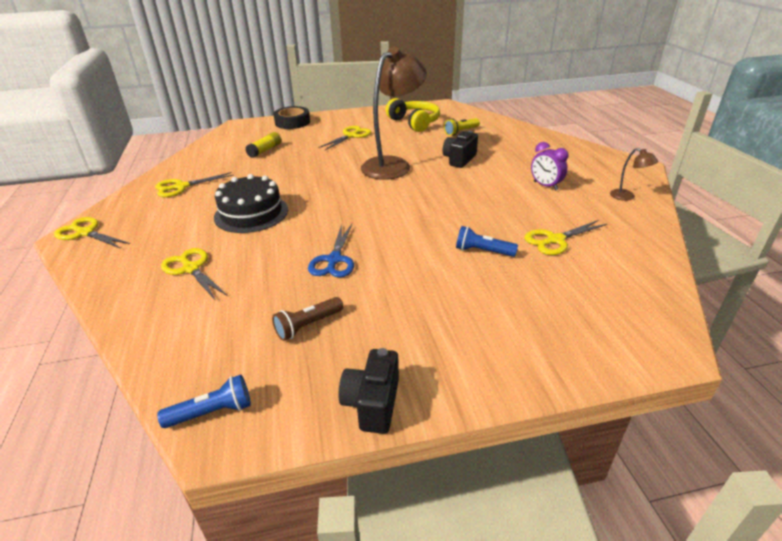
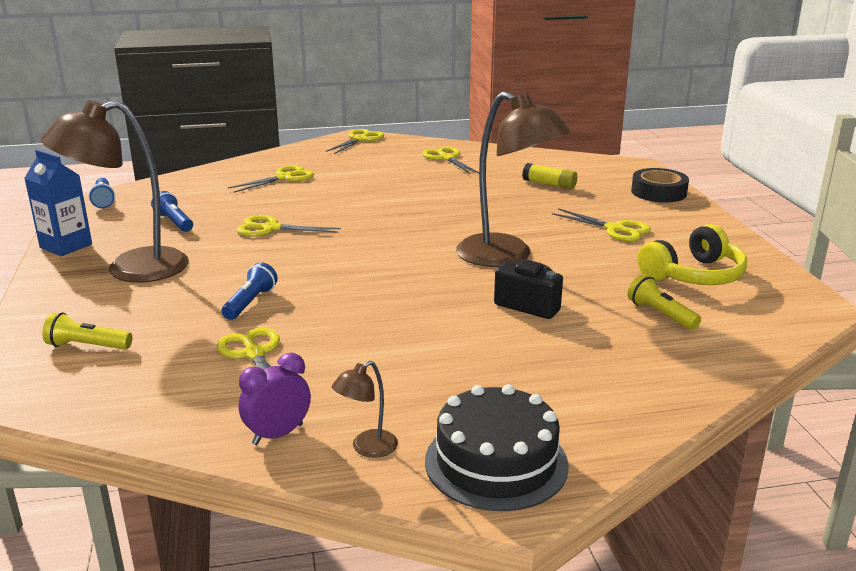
camera: 90 degrees right, 10 degrees down
(251, 213) = (380, 190): black cake -> black cake (496, 462)
(308, 325) = (174, 222): brown flashlight -> blue flashlight
(334, 260) = (271, 228): blue scissors -> yellow scissors
(372, 403) = (66, 246): black camera -> blue carton
(432, 330) = (131, 269): none -> brown lamp
(545, 186) = (423, 370): purple clock -> purple clock (278, 434)
(583, 320) = (87, 346): none -> yellow flashlight

